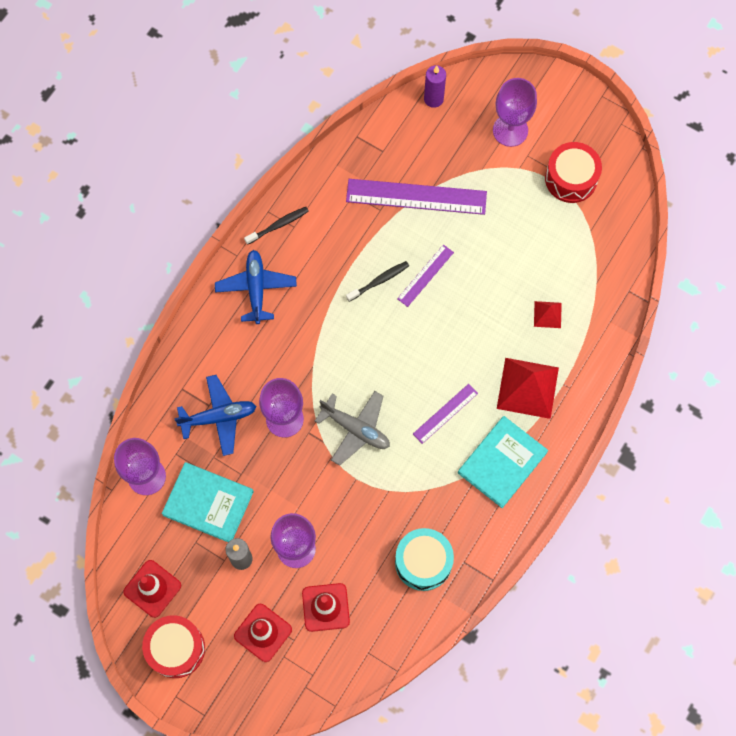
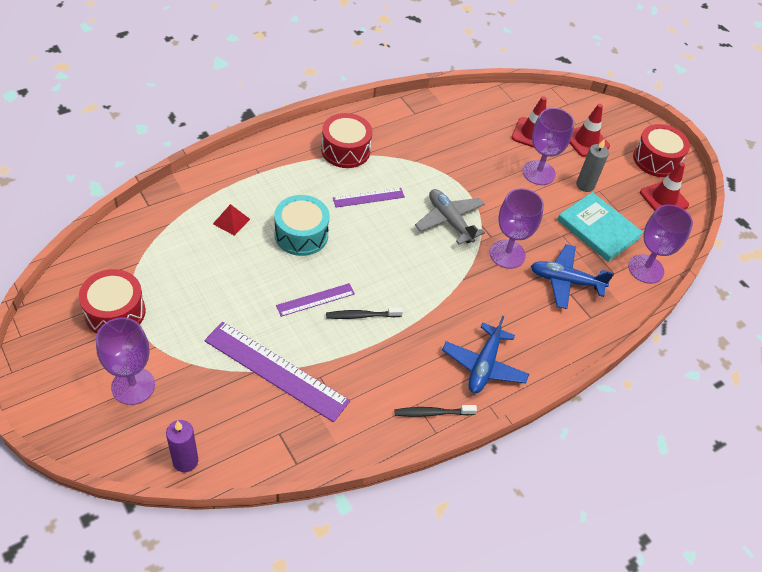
camera: 160 degrees left, 20 degrees down
(423, 562) = (445, 125): turquoise drum -> turquoise drum (301, 235)
(502, 462) = (345, 150): turquoise book -> red drum
(527, 388) = (289, 183): red pyramid -> none

